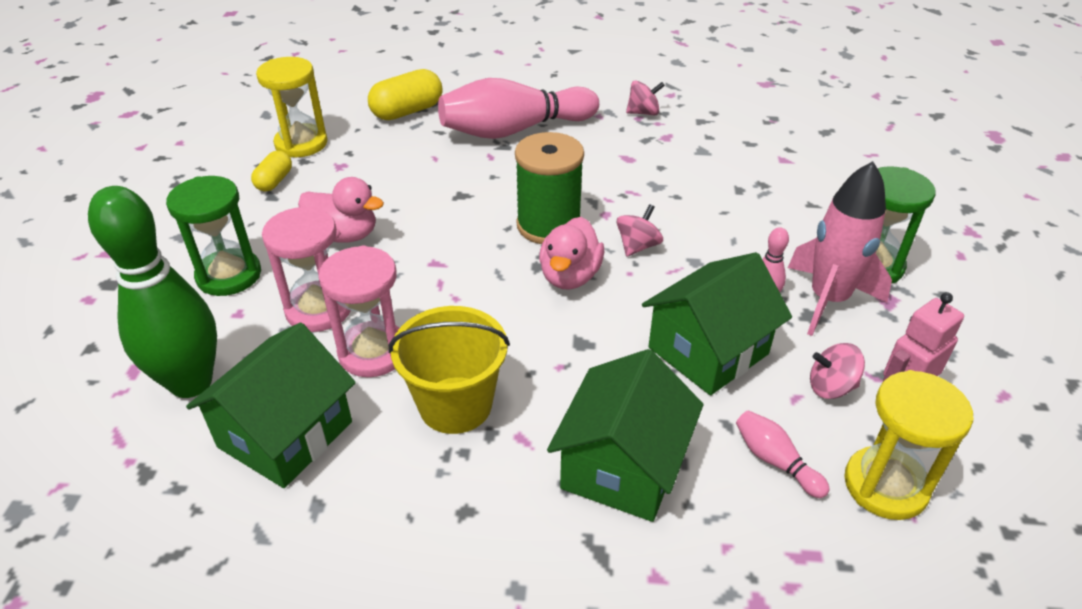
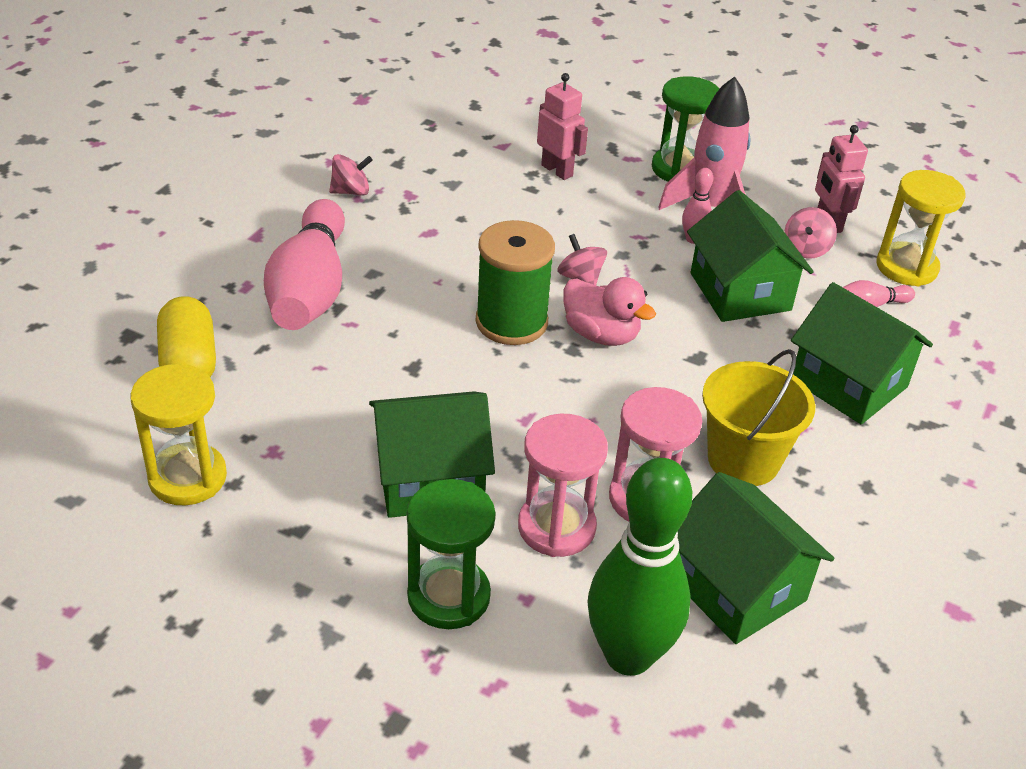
camera: 70 degrees left, 0 degrees up
(274, 181) = (264, 520): yellow capsule -> none
(344, 235) = (430, 479): pink duck -> green house
(643, 112) = (351, 191): pink spinning top -> pink spinning top turned 60 degrees clockwise
(781, 195) = (557, 170): none -> pink robot

